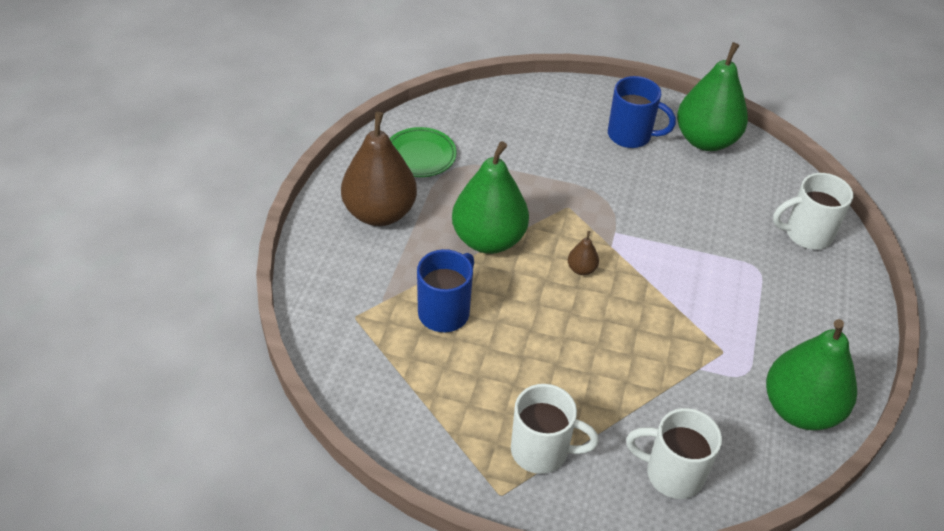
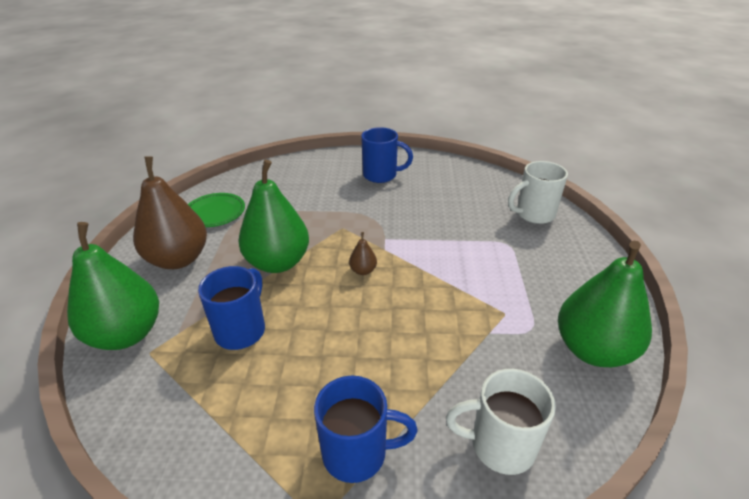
camera: 10 degrees left, 10 degrees down
(542, 451) = (357, 453): white mug -> blue mug
(706, 140) = (437, 170): green pear -> green pear (126, 334)

